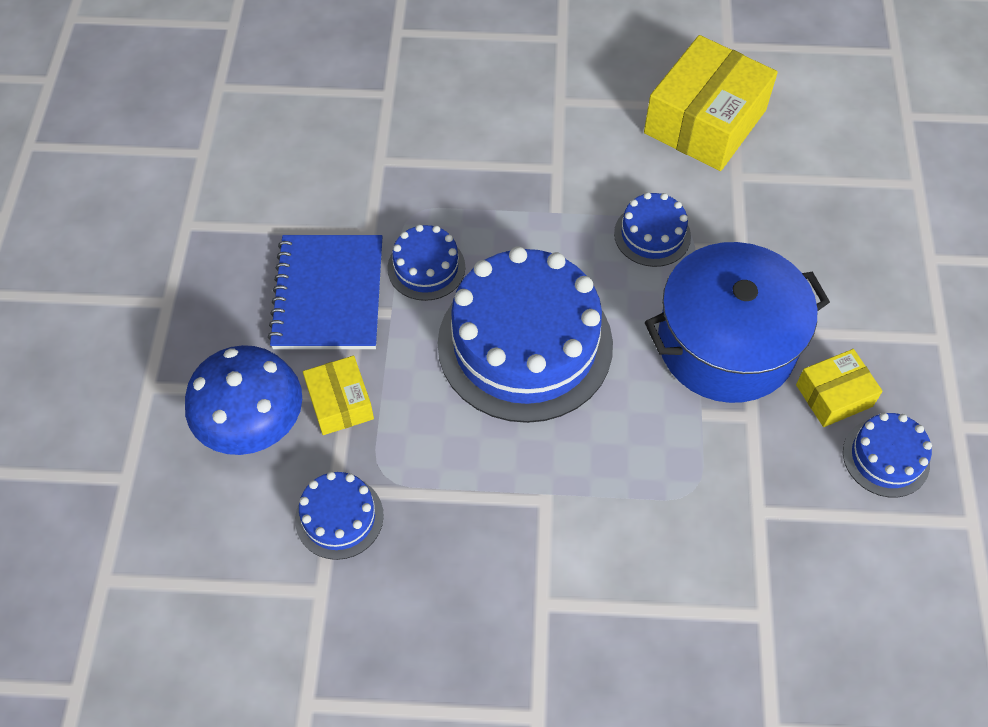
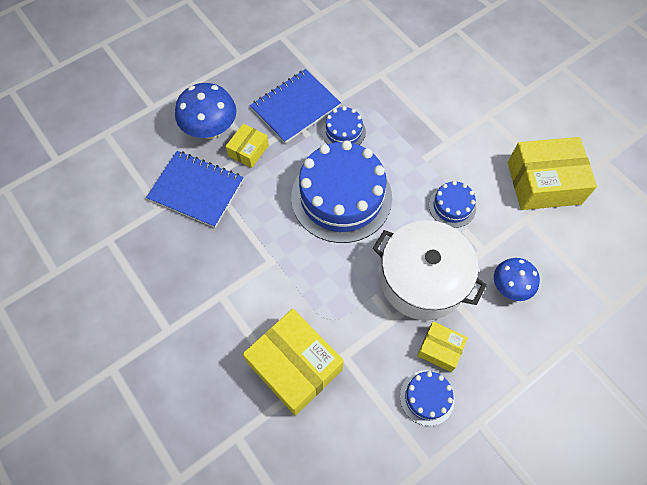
camera: 50 degrees right, 5 degrees up
(339, 517) = (196, 190): blue cake -> blue notebook
(726, 344) = (422, 280): blue pot -> white pot
(727, 581) = (295, 366): none -> yellow box
(811, 261) = (509, 287): none -> blue mushroom

